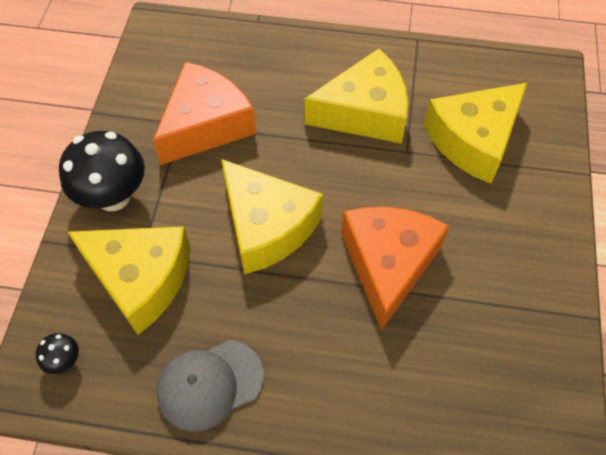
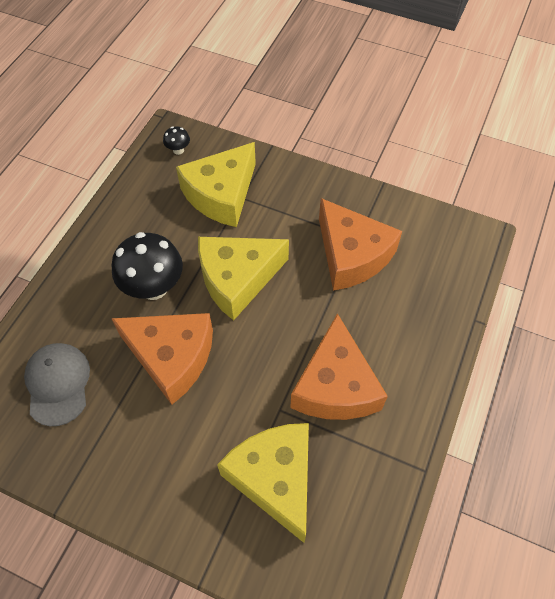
camera: 105 degrees right, 0 degrees up
(113, 196) = (297, 187): black mushroom -> black mushroom (154, 287)
(209, 384) = (128, 222): grey cap -> grey cap (58, 384)
(365, 112) = (335, 386): yellow cheese -> orange cheese

